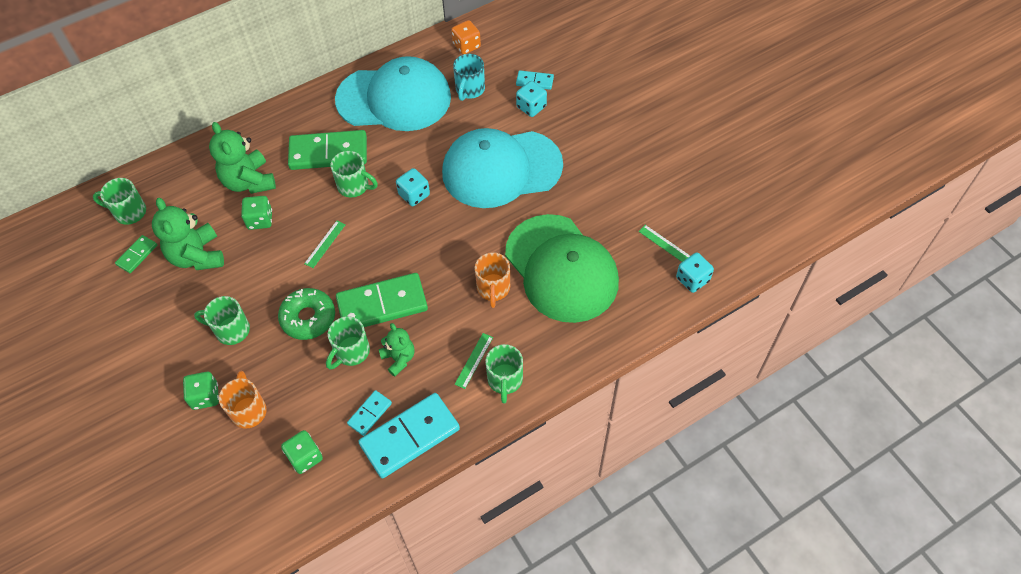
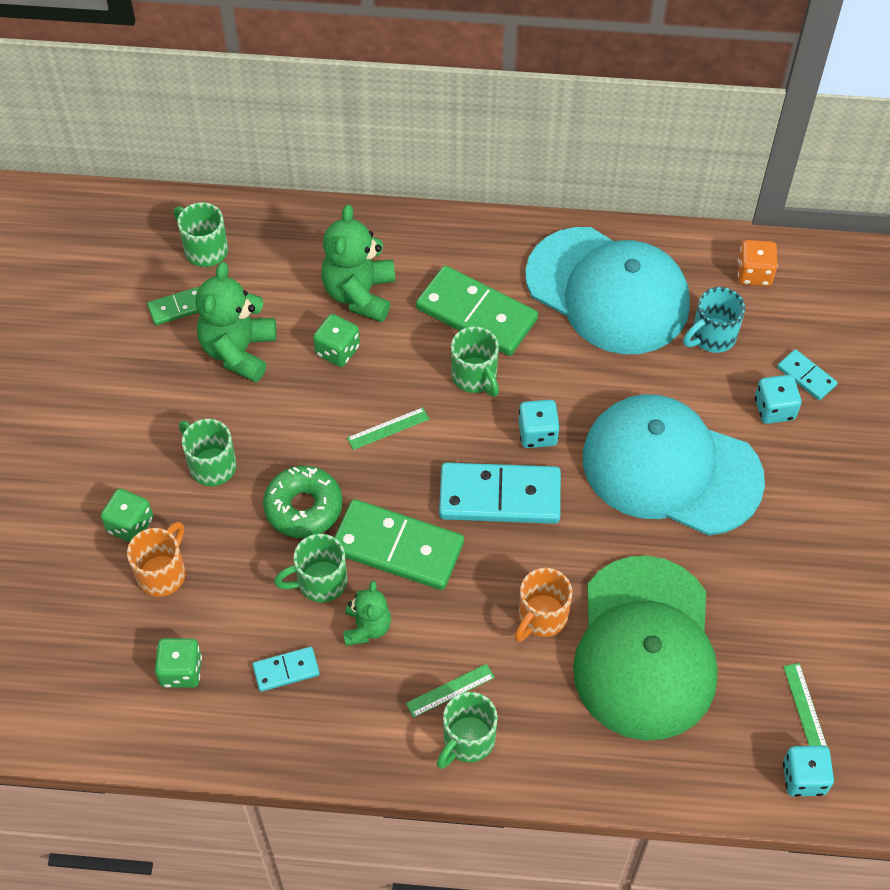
camera: 35 degrees right, 0 degrees up
(410, 437) = (309, 730): turquoise domino -> turquoise domino (499, 497)

